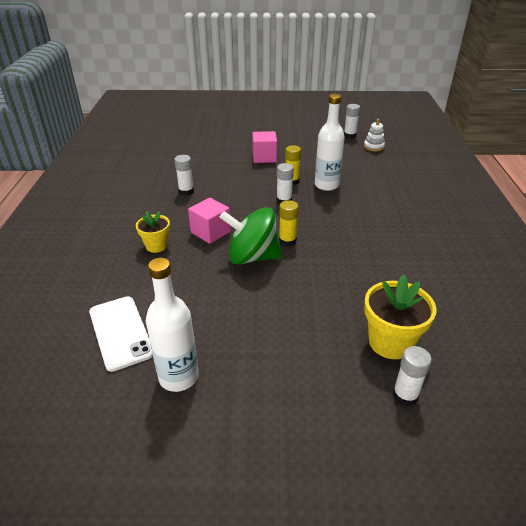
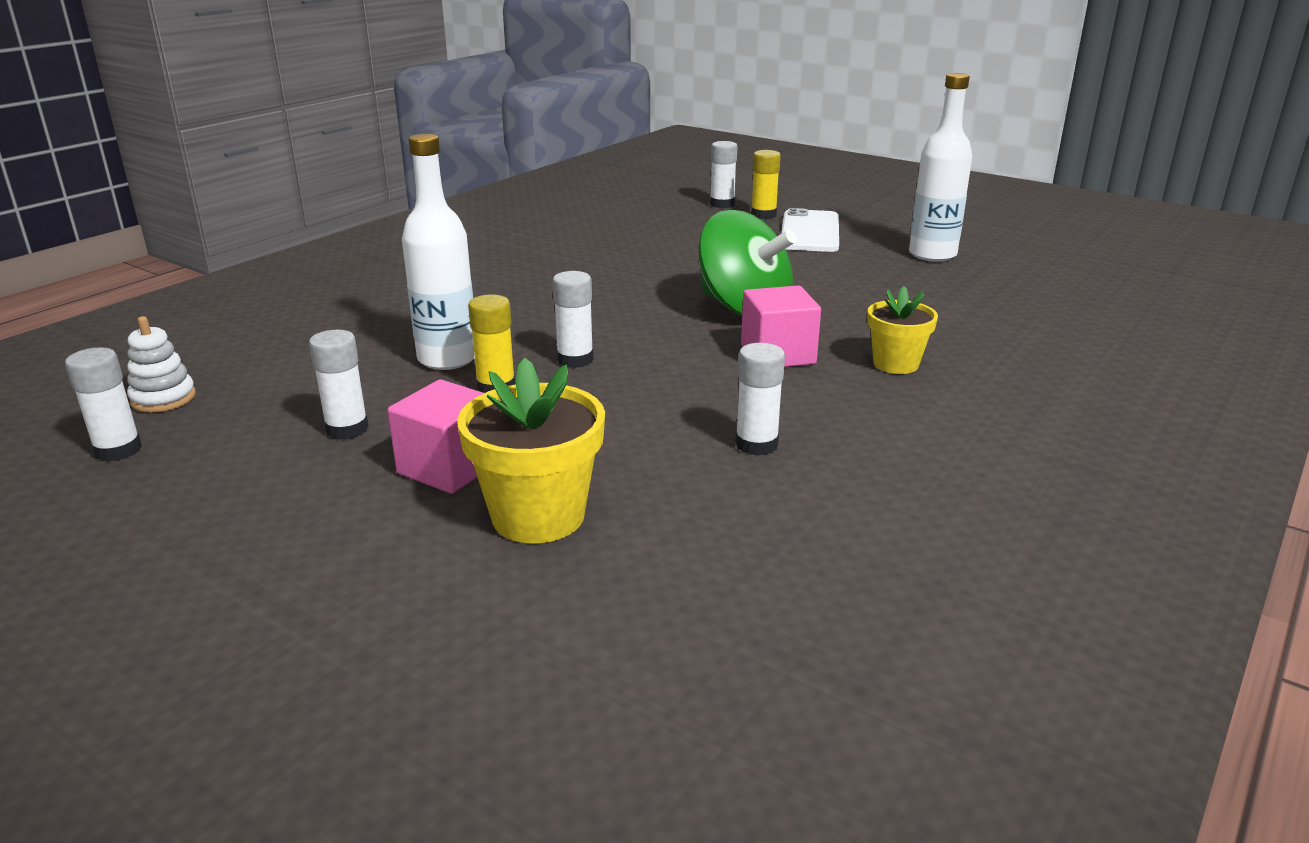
camera: 145 degrees left, 10 degrees down
(120, 332) = (993, 294): white phone -> white phone (810, 232)
(287, 241) = (663, 309): yellow glue stick -> yellow glue stick (763, 215)
(309, 156) = (347, 429): none -> white glue stick
(390, 342) = (684, 222): yellow flower pot -> yellow flower pot (538, 516)

